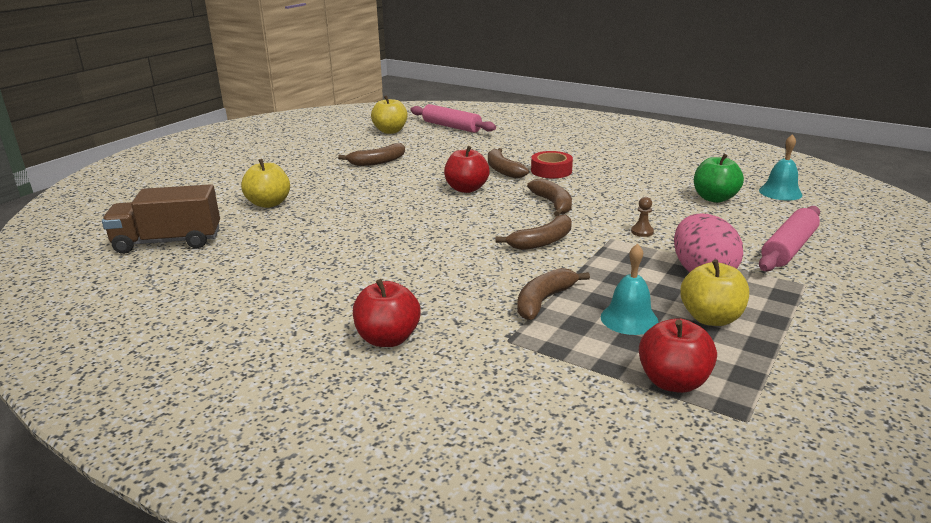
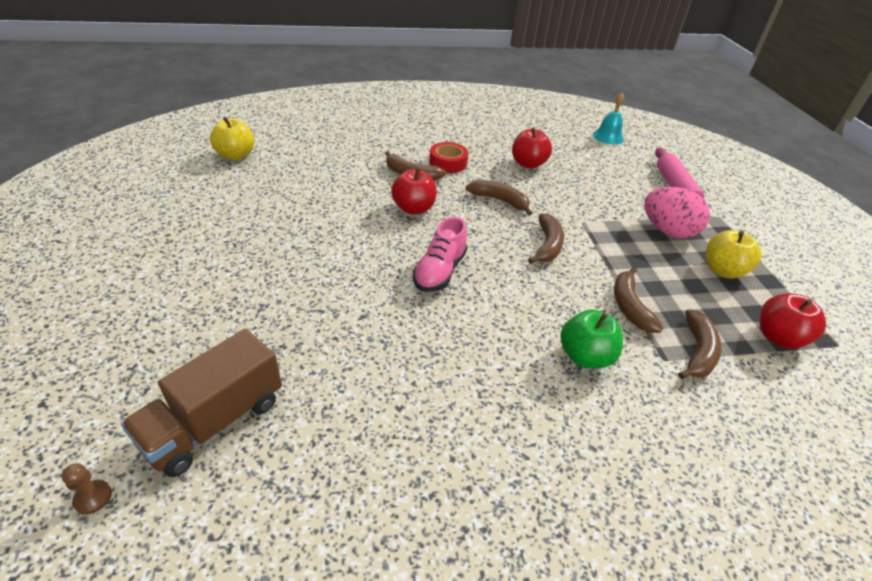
camera: 45 degrees left, 15 degrees up
(269, 203) = (251, 306): yellow apple -> none
(377, 162) = (283, 202): brown banana -> brown banana (697, 352)
(388, 339) = (598, 412): red apple -> red apple (528, 164)
(418, 227) = (439, 271): none -> pink shoe
(451, 127) = (290, 132): pink rolling pin -> none
(629, 319) = (691, 295): turquoise bell -> none
(642, 232) = (589, 206): brown pawn -> brown pawn (93, 498)
(714, 198) = (584, 156): green apple -> green apple (585, 356)

